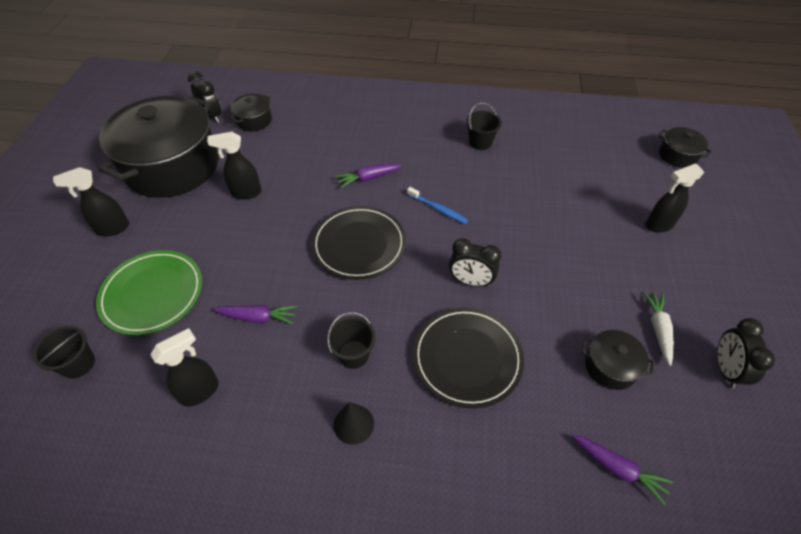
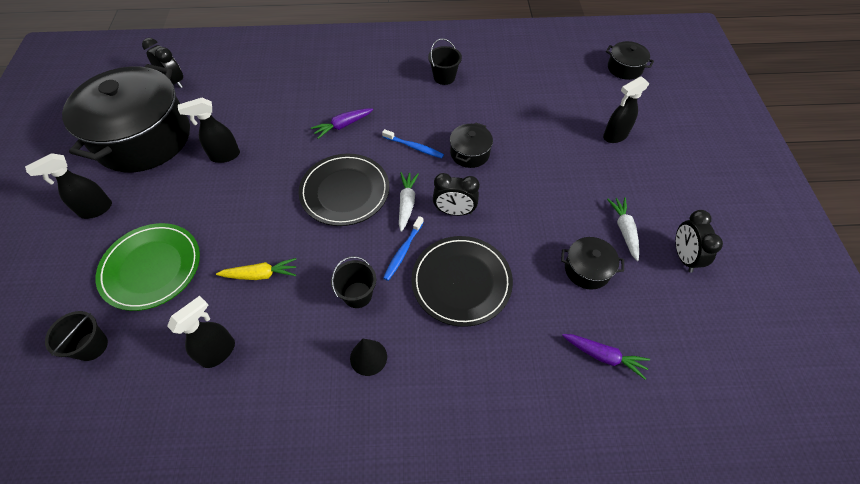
camera: 10 degrees left, 5 degrees up
(254, 120) = (218, 81): black pot -> black pot (469, 153)
(258, 317) = (261, 274): purple carrot -> yellow carrot
(409, 315) = (403, 251): none -> blue toothbrush
(421, 265) = (407, 203): none -> white carrot

